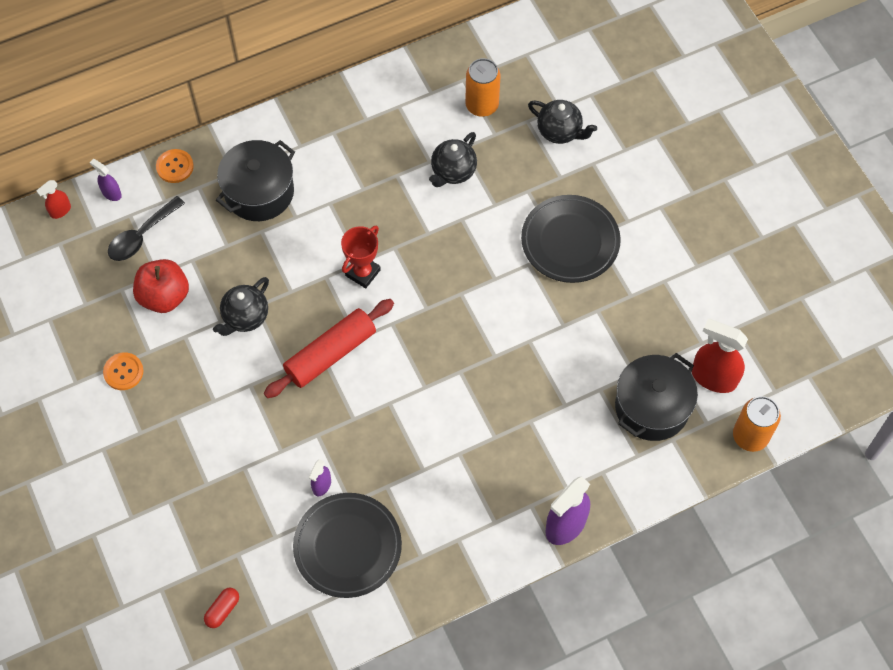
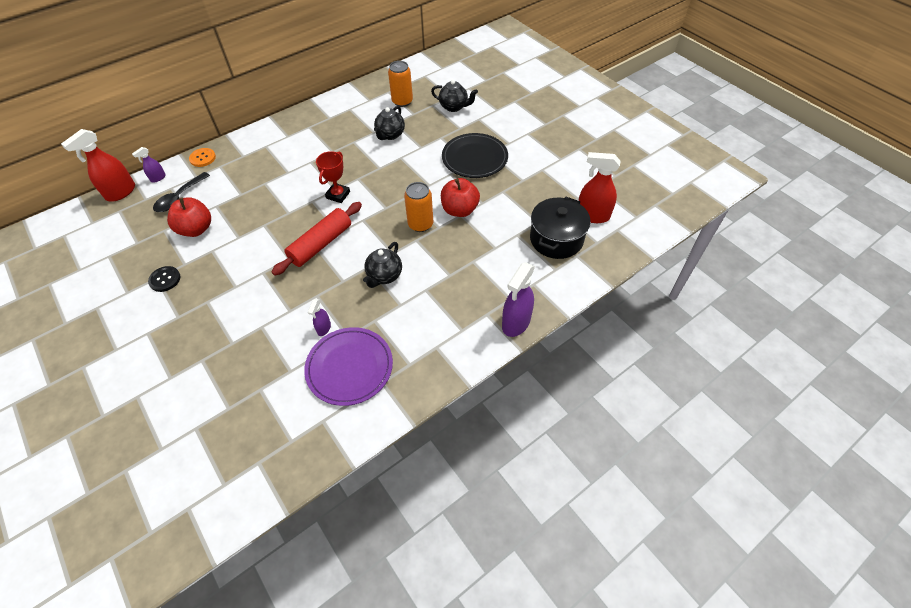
camera: 10 degrees left, 10 degrees down
(60, 211) = (120, 192): red spray bottle -> red spray bottle, size x1.94
(111, 193) = (158, 178): purple spray bottle -> purple spray bottle turned 75 degrees counterclockwise
(123, 372) = (165, 279): orange button -> black button
(222, 610) = (249, 435): red capsule -> none
(245, 317) = (256, 232): black teapot -> black teapot (384, 276)
(259, 192) = (261, 163): black pot -> none
(347, 546) = (349, 367): black plate -> purple plate
(529, 332) = (459, 210): none -> red apple
(750, 436) = (629, 245): orange can -> orange can (420, 224)

